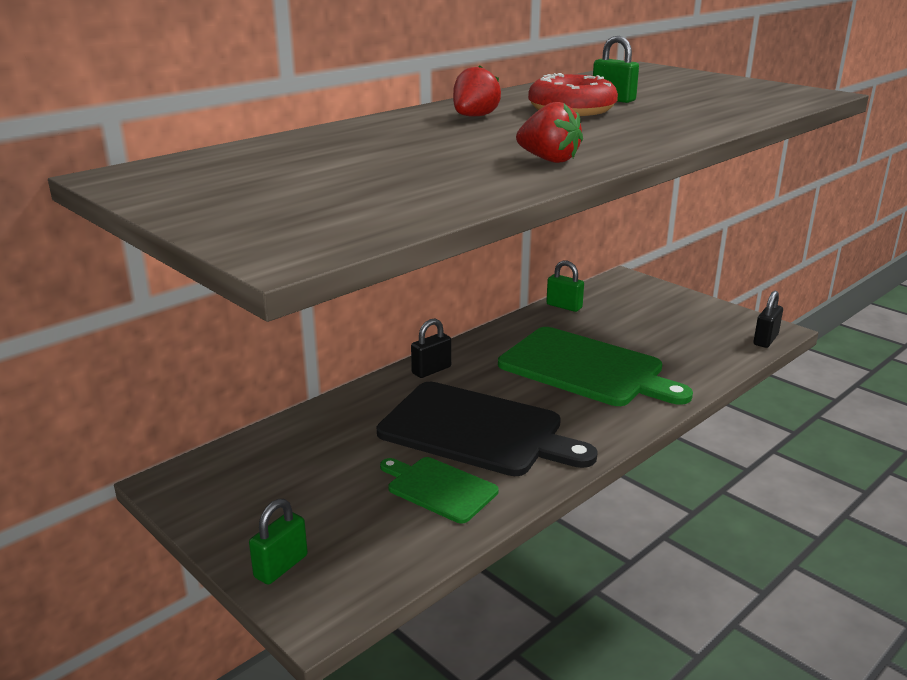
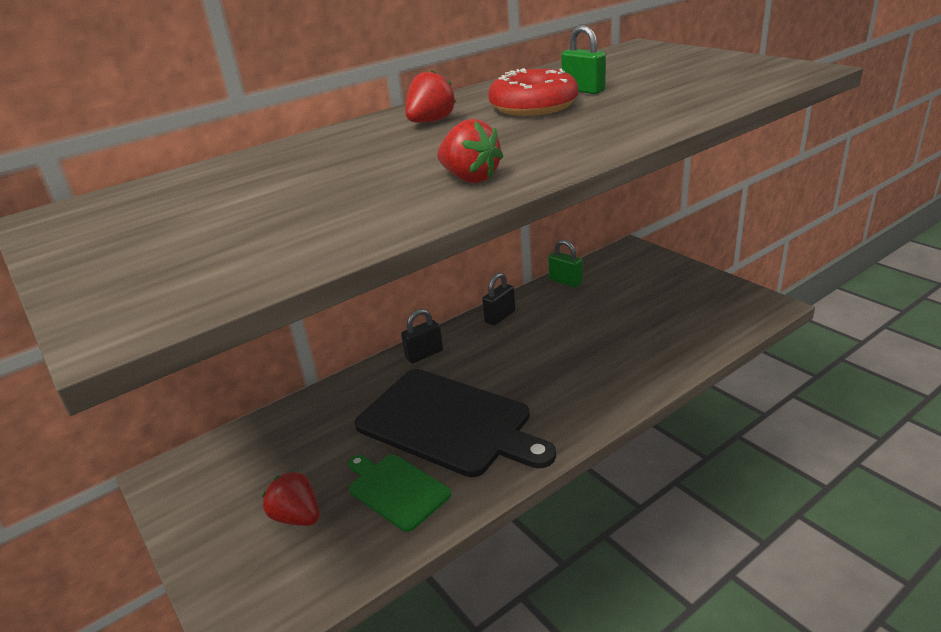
camera: 10 degrees right, 5 degrees up
(281, 566) = (229, 576): green padlock -> none
(339, 514) = (297, 517): none -> red strawberry
(586, 368) = (569, 352): green cutting board -> none
(765, 340) = (757, 317): black padlock -> black padlock (500, 317)

